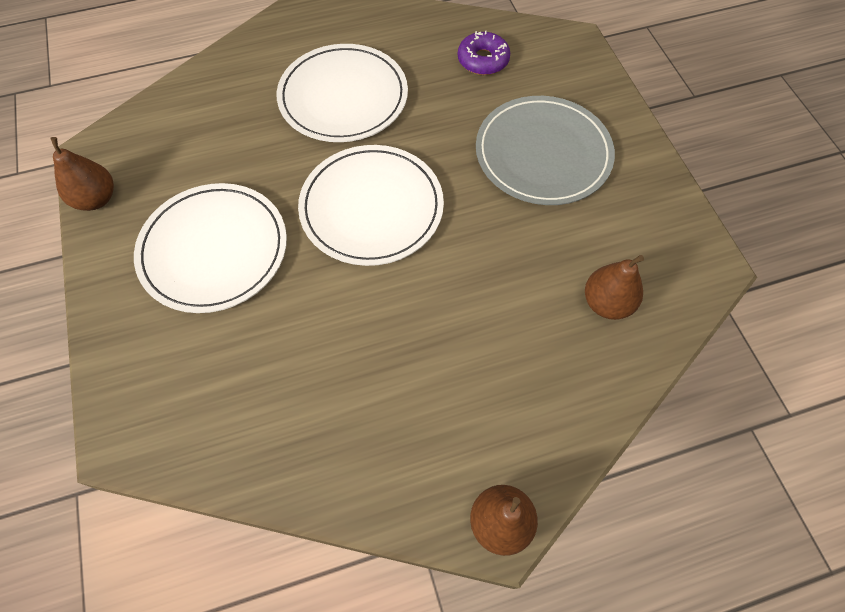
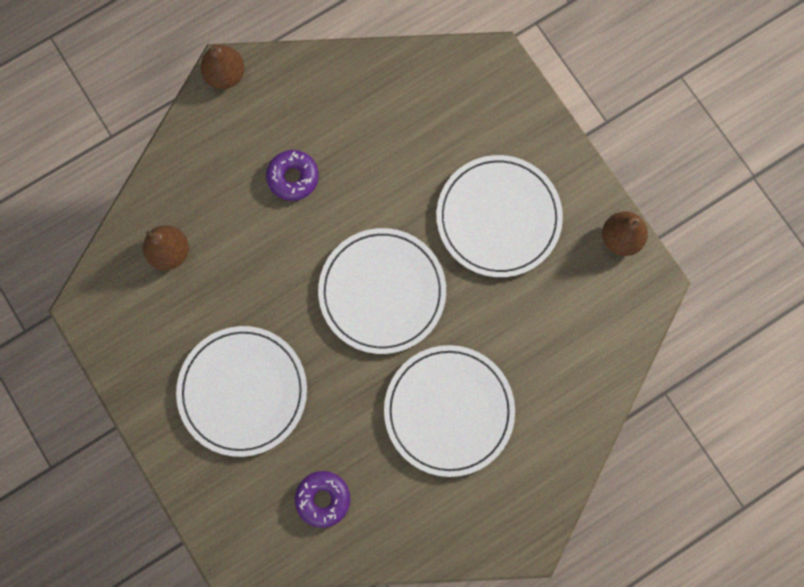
camera: 165 degrees right, 15 degrees up
(438, 353) = (293, 177): none -> purple donut
(543, 153) = (243, 391): grey plate -> white plate

